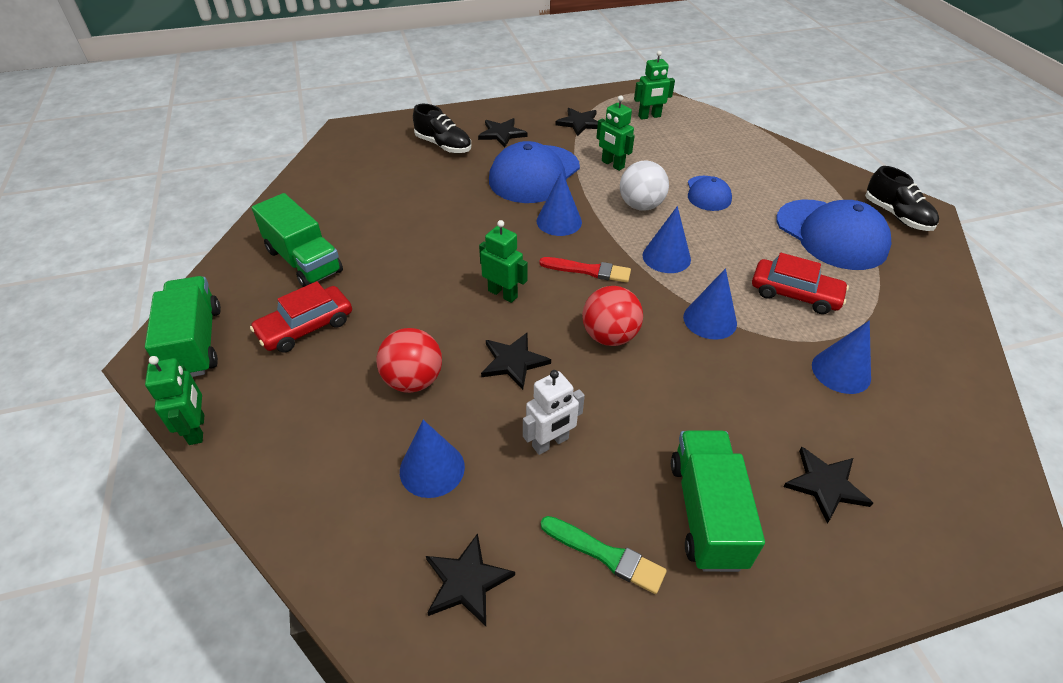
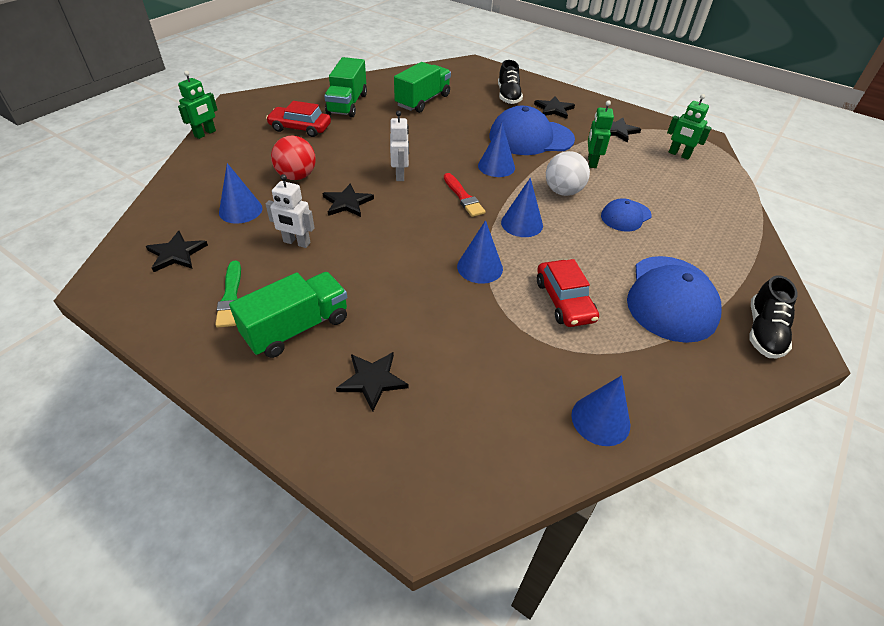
camera: 50 degrees right, 0 degrees up
(195, 343) = (257, 106): green truck -> green truck (423, 101)
(503, 294) = (400, 175): green robot -> white robot
(609, 336) = (410, 230): red ball -> none
(841, 371) = (502, 354): blue cone -> blue cone (600, 420)

